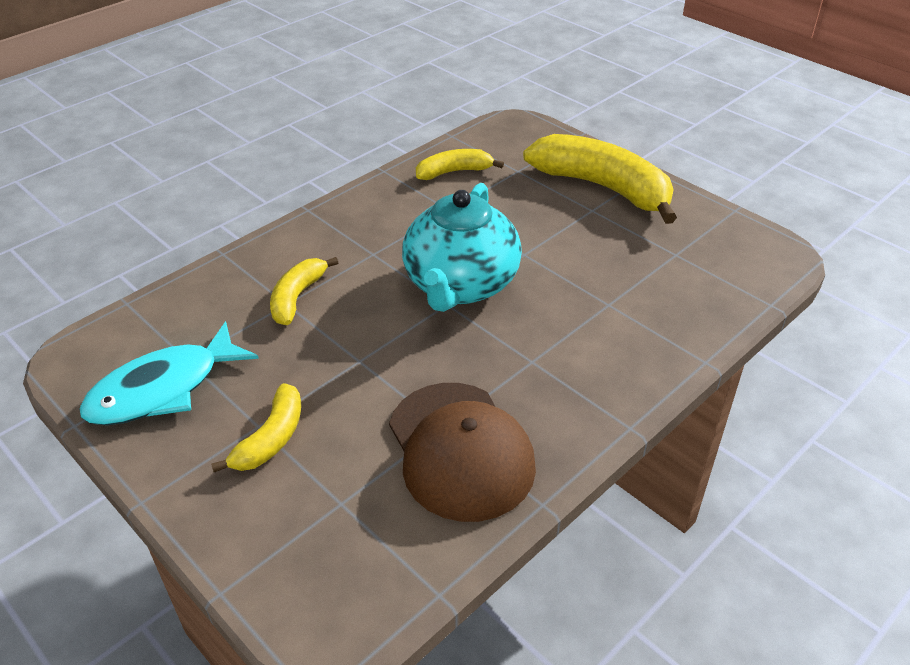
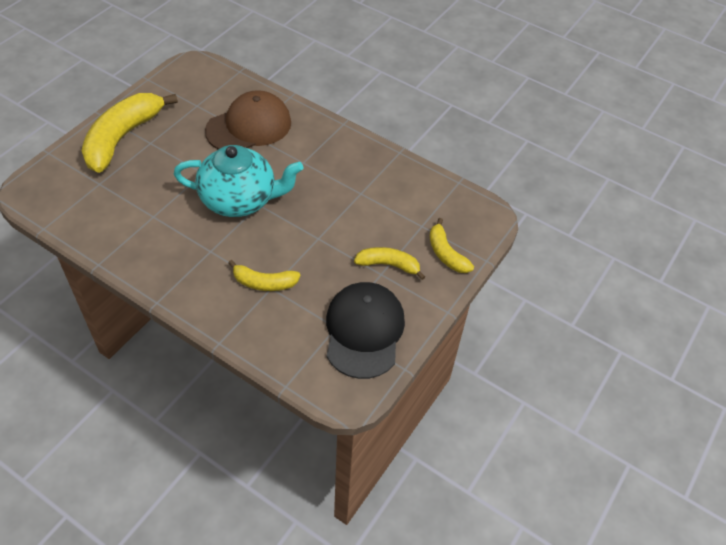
camera: 105 degrees left, 10 degrees up
(163, 389) = (364, 331): turquoise fish -> black cap
(454, 172) = (101, 220): yellow banana -> yellow banana (446, 254)
(460, 450) = (375, 184): brown cap -> brown cap (249, 126)

